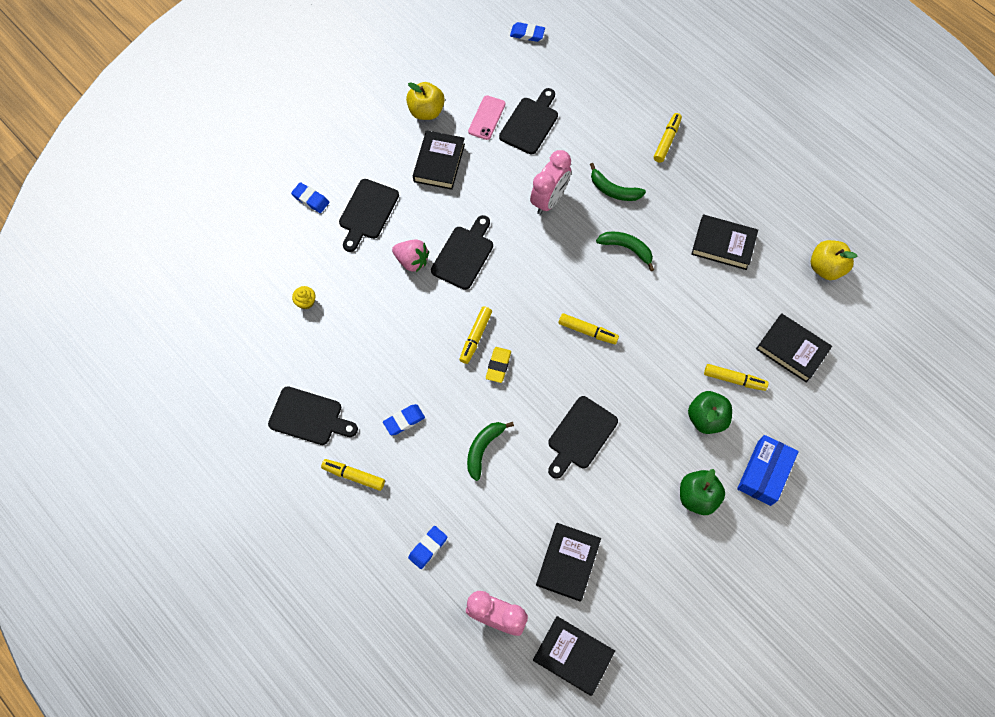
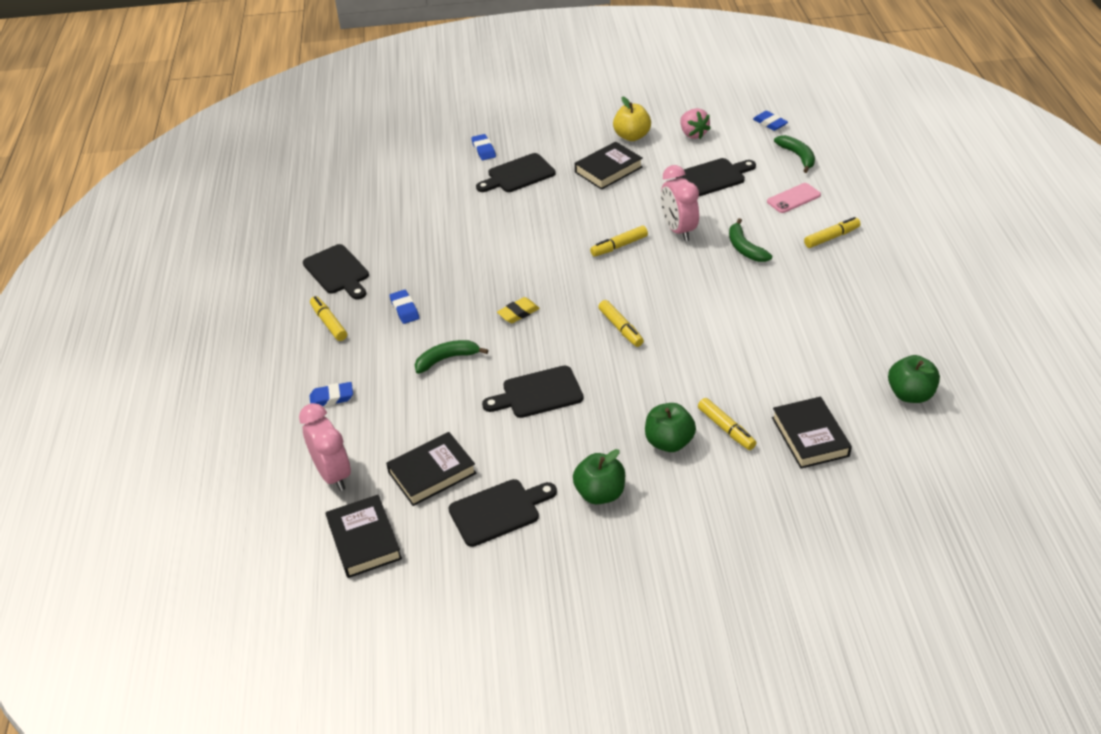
camera: 40 degrees right, 25 degrees down
(306, 302) = (413, 205): yellow cupcake -> none
(404, 420) = (405, 309): blue eraser -> blue eraser turned 60 degrees clockwise
(412, 261) = (521, 217): pink strawberry -> pink strawberry (693, 134)
(464, 254) = (567, 232): black cutting board -> black cutting board (498, 511)
(475, 337) = (520, 286): yellow marker -> yellow marker (619, 246)
(487, 118) = (678, 159): pink phone -> pink phone (793, 198)
(549, 200) = (678, 230): pink clock -> pink clock turned 90 degrees clockwise
(626, 248) = (716, 291): green banana -> green banana (797, 156)
(723, 244) = (815, 329): black book -> none
(764, 473) = (684, 513): blue box -> none
(825, 267) = (910, 394): yellow apple -> green apple

